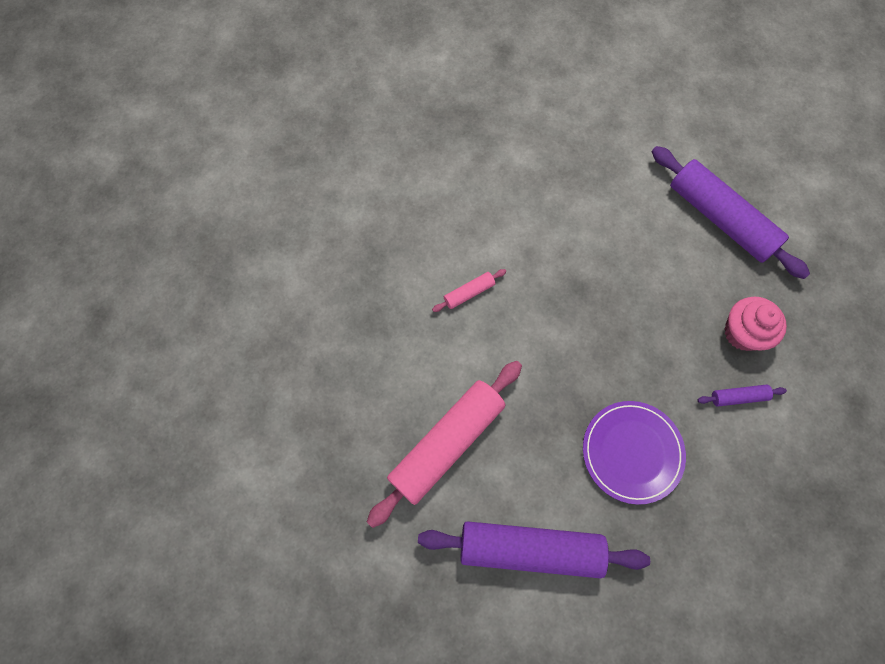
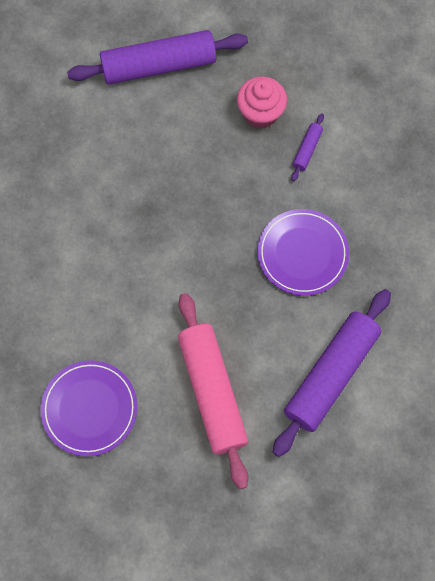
camera: 60 degrees left, 0 degrees up
(370, 345) = (89, 409): none -> purple plate
(469, 293) = (95, 300): pink rolling pin -> none

